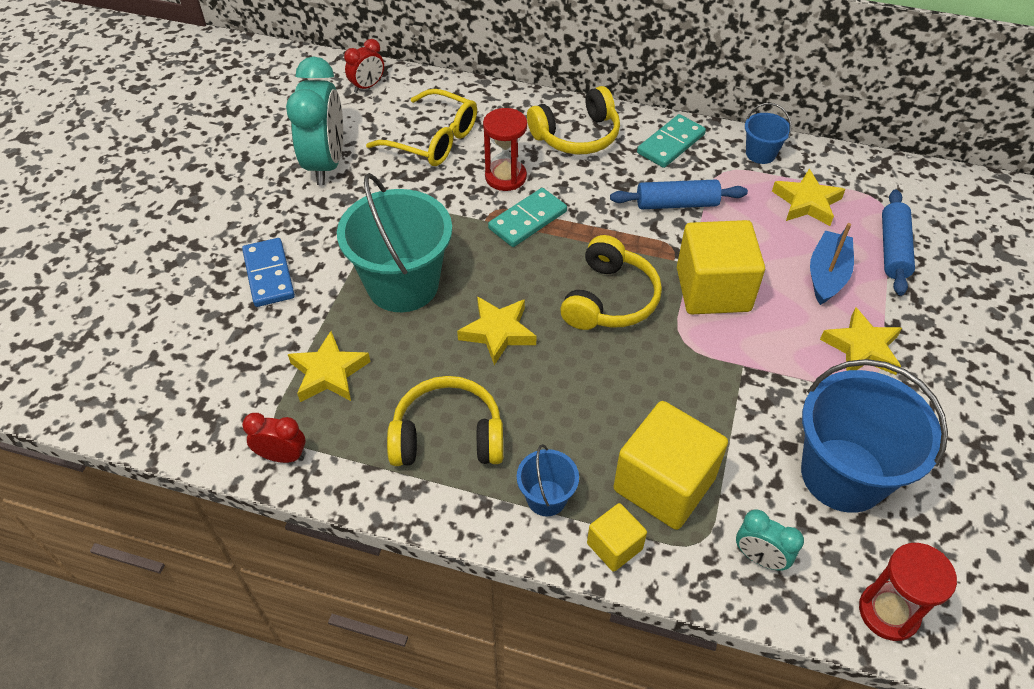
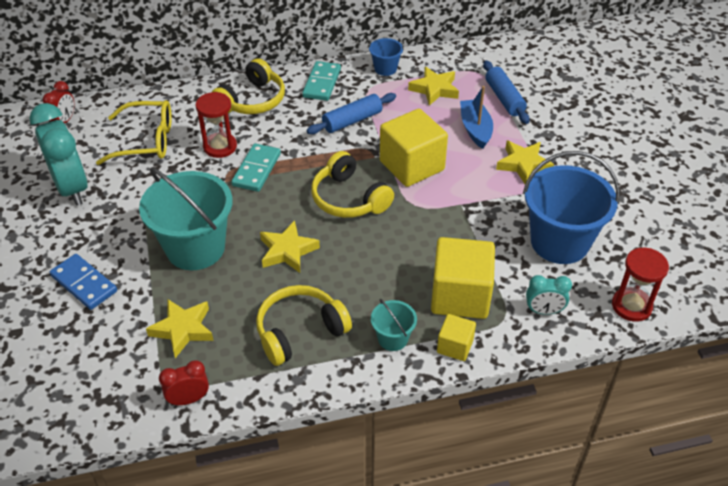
camera: 30 degrees left, 5 degrees down
(546, 498) = (393, 338): blue bucket -> turquoise bucket
(609, 299) = (349, 198): yellow headphones -> yellow headphones turned 150 degrees clockwise

